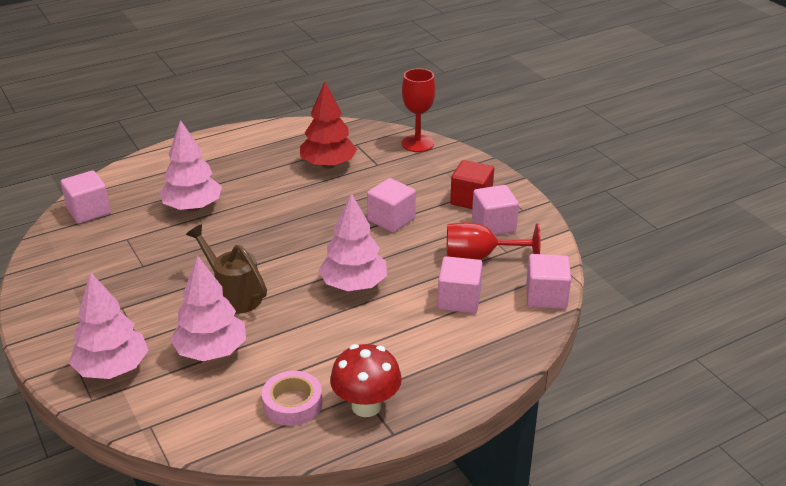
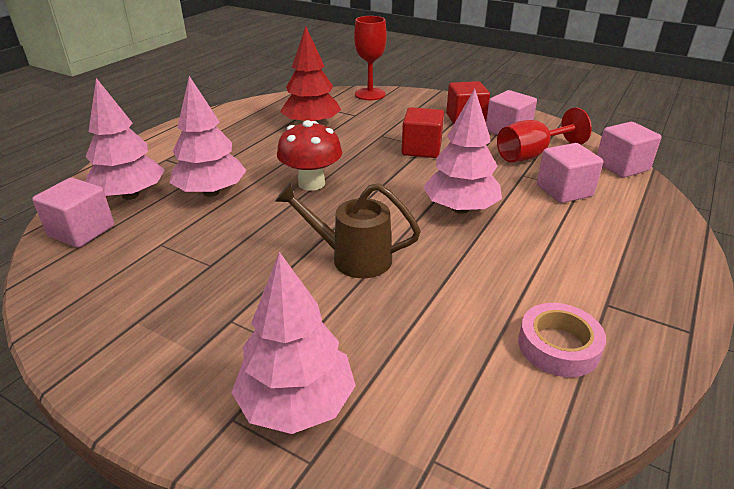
camera: 30 degrees left, 0 degrees up
(211, 351) = (398, 327): pink tree -> pink tree (130, 195)
(366, 406) = (628, 315): red mushroom -> red mushroom (311, 183)
(391, 219) = (421, 149): pink cube -> red cube

